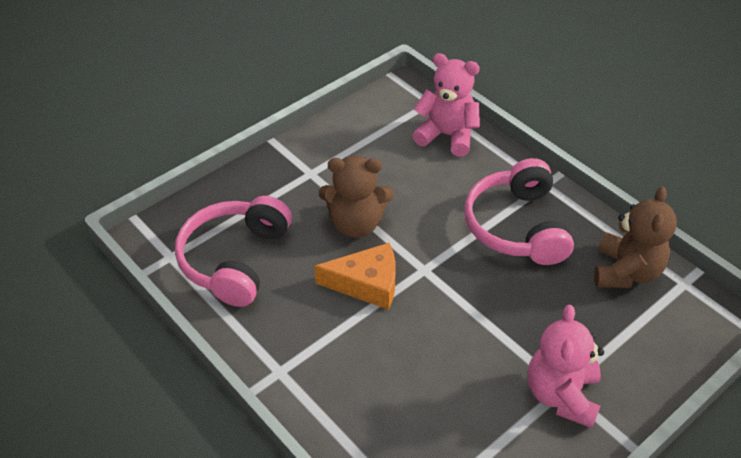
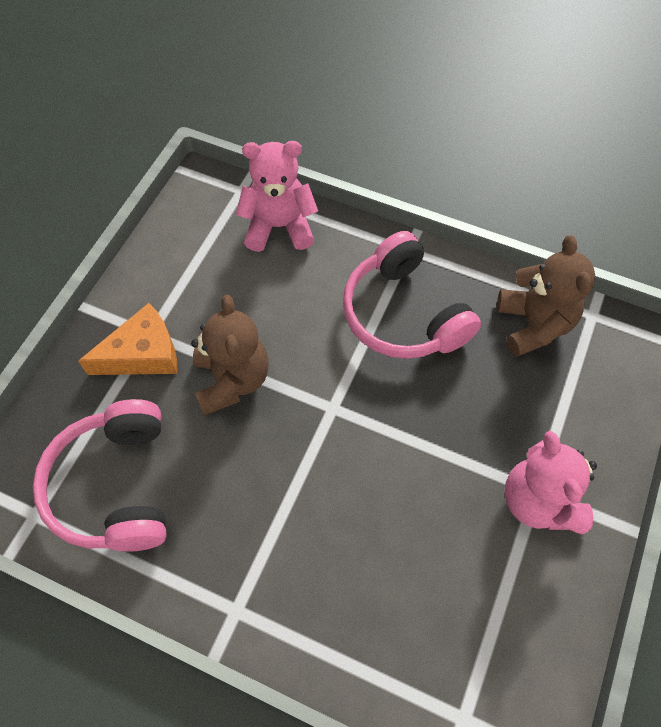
camera: 25 degrees left, 15 degrees up
(356, 224) = (232, 380): brown teddy bear -> brown teddy bear turned 75 degrees counterclockwise
(367, 284) = (280, 453): orange cheese -> orange cheese (143, 354)

